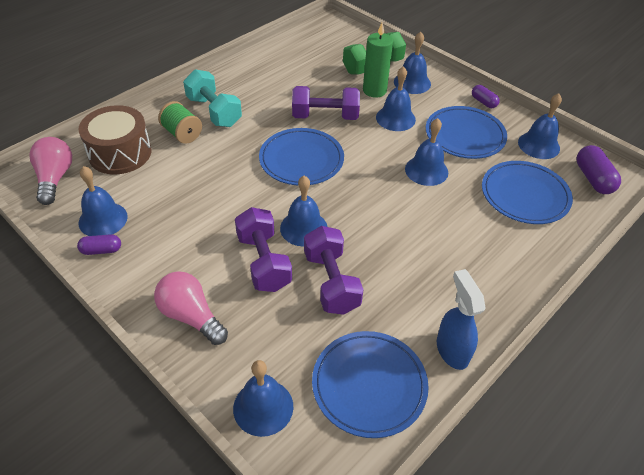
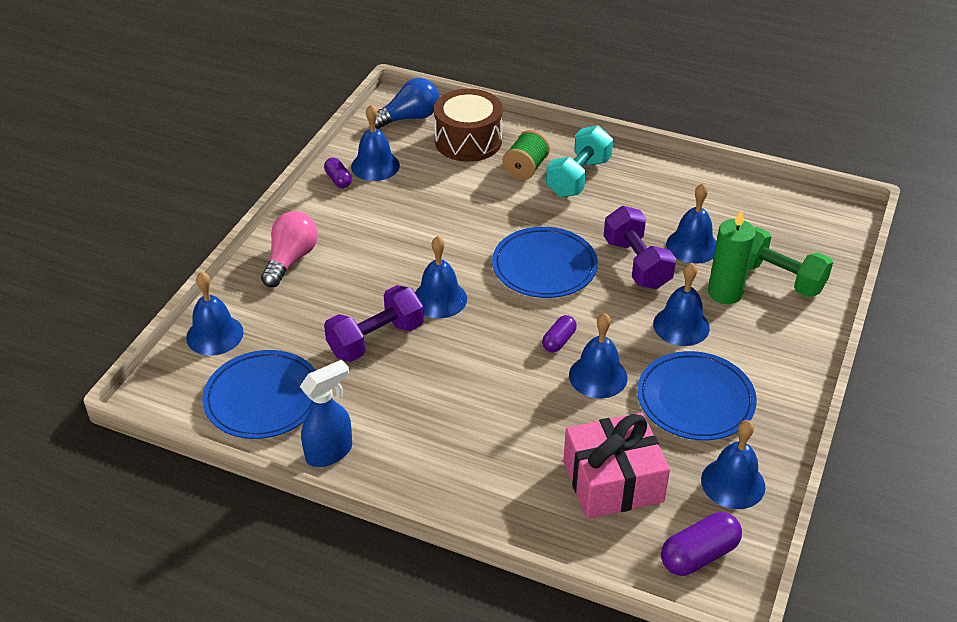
camera: 70 degrees right, 5 degrees down
(55, 178) = (409, 118): pink light bulb -> blue light bulb
(264, 262) = (377, 284): purple dumbbell -> none
(412, 82) = (773, 324): blue bell -> blue bell (692, 246)
(483, 102) = (789, 407): purple capsule -> purple capsule (559, 341)
(524, 195) = (613, 481): blue plate -> pink gift

